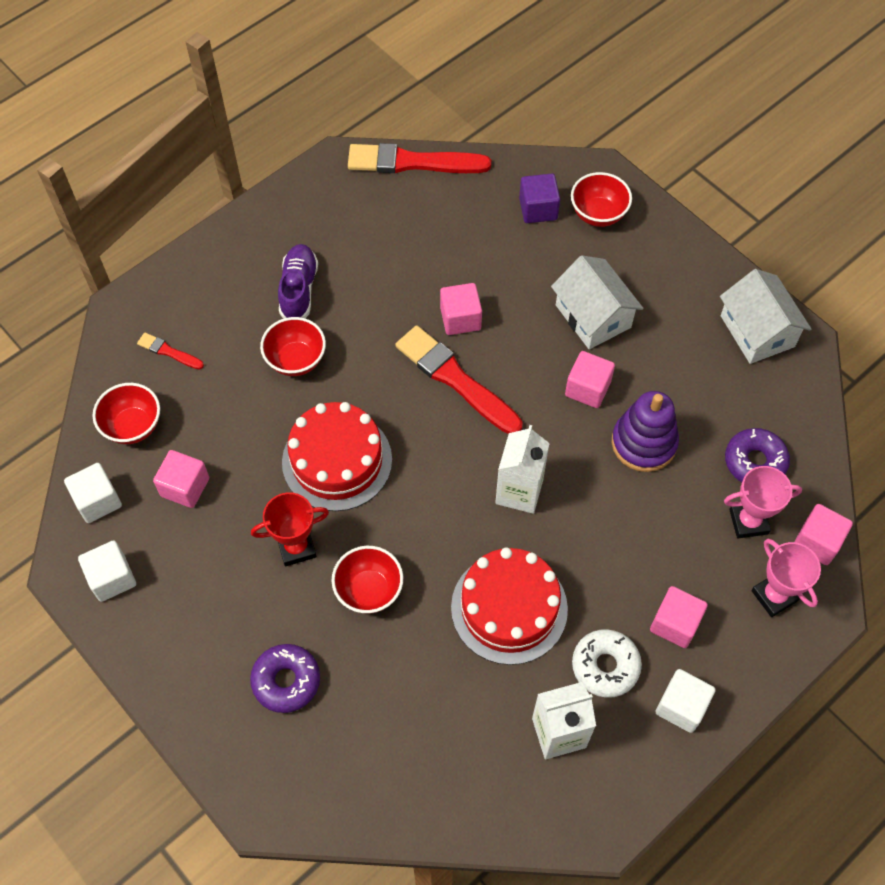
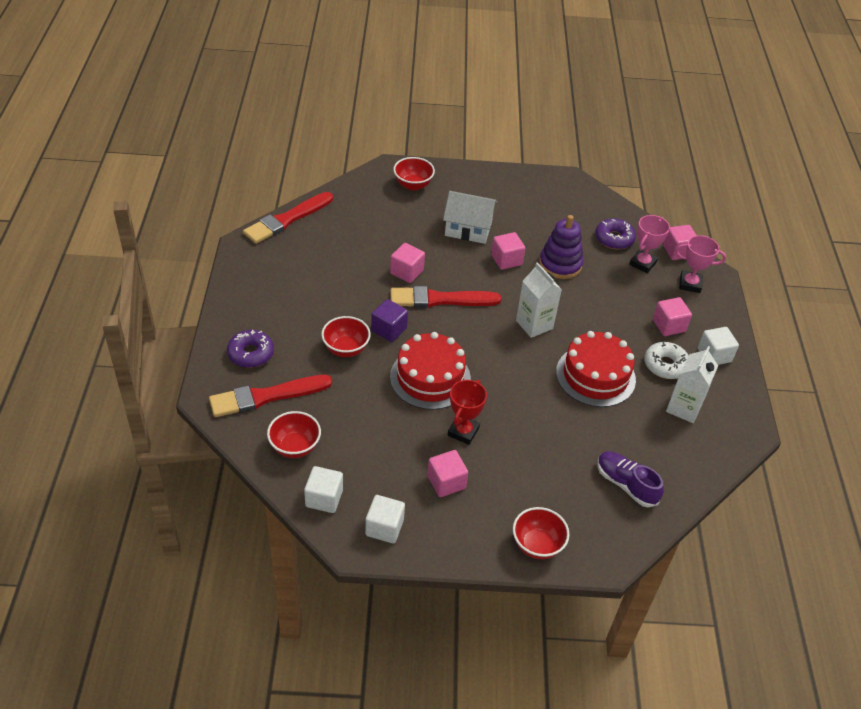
camera: 50 degrees left, 15 degrees down
(168, 351) = (266, 396): red brush -> red brush, size x2.13
(185, 487) = (365, 452): pink cube -> pink cube (446, 482)
(286, 681) = (540, 494): purple donut -> purple donut (251, 354)
(299, 289) = (302, 316): purple shoe -> purple shoe (626, 484)
(369, 590) = (524, 421): red bowl -> red bowl (537, 545)
(538, 209) = (381, 200): purple cube -> purple cube (389, 329)
(757, 331) = (546, 187): white house -> none

